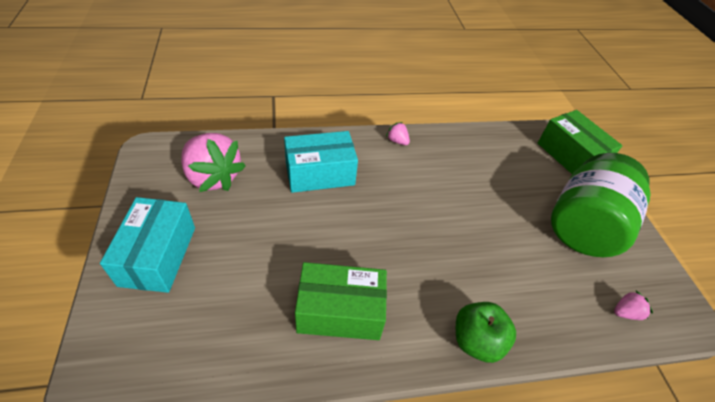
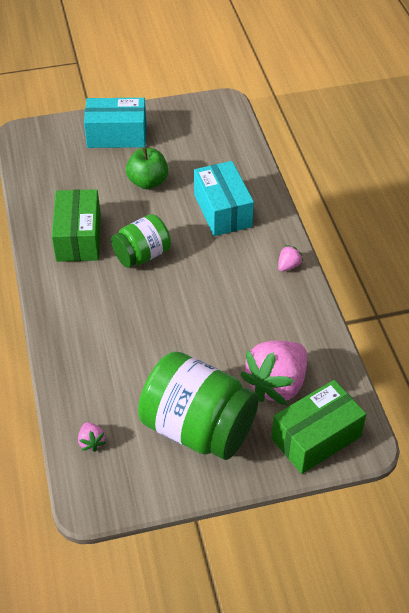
camera: 90 degrees right, 0 degrees up
(213, 177) = (201, 145): pink strawberry -> pink strawberry (276, 384)
(375, 247) = (142, 255): none -> green jar
(476, 340) = (58, 322): green apple -> green apple (148, 182)

